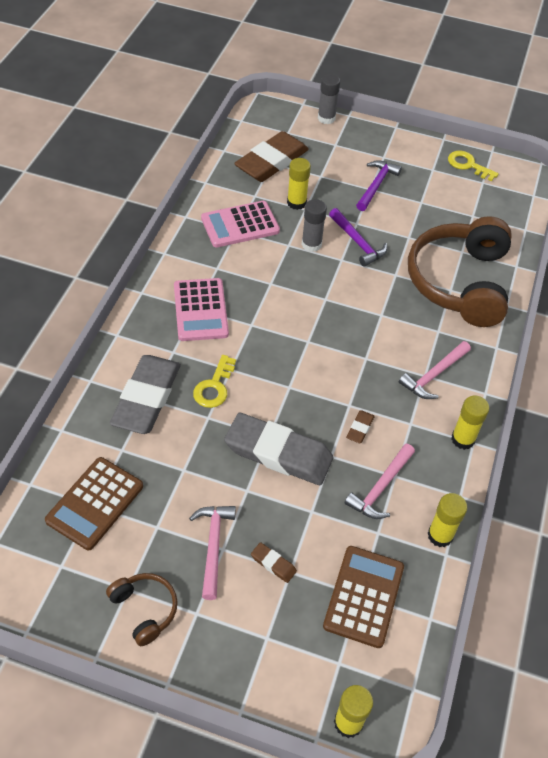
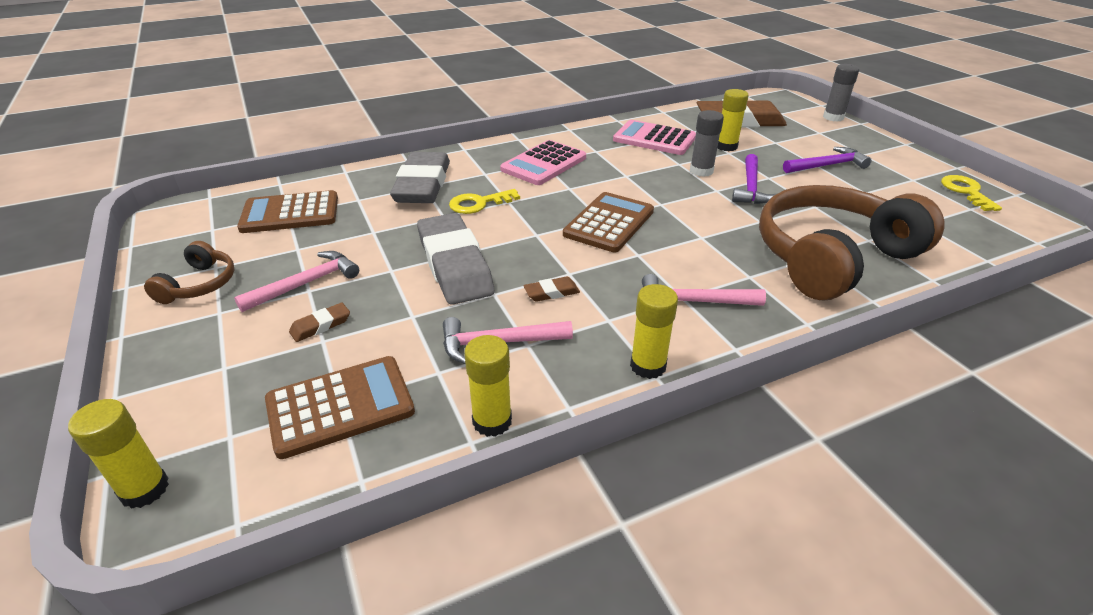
camera: 50 degrees right, 15 degrees down
(147, 398) = (423, 185): grey eraser -> grey eraser turned 60 degrees counterclockwise
(273, 564) = (321, 325): brown eraser -> brown eraser turned 60 degrees clockwise
(318, 342) = (609, 223): none -> brown calculator

